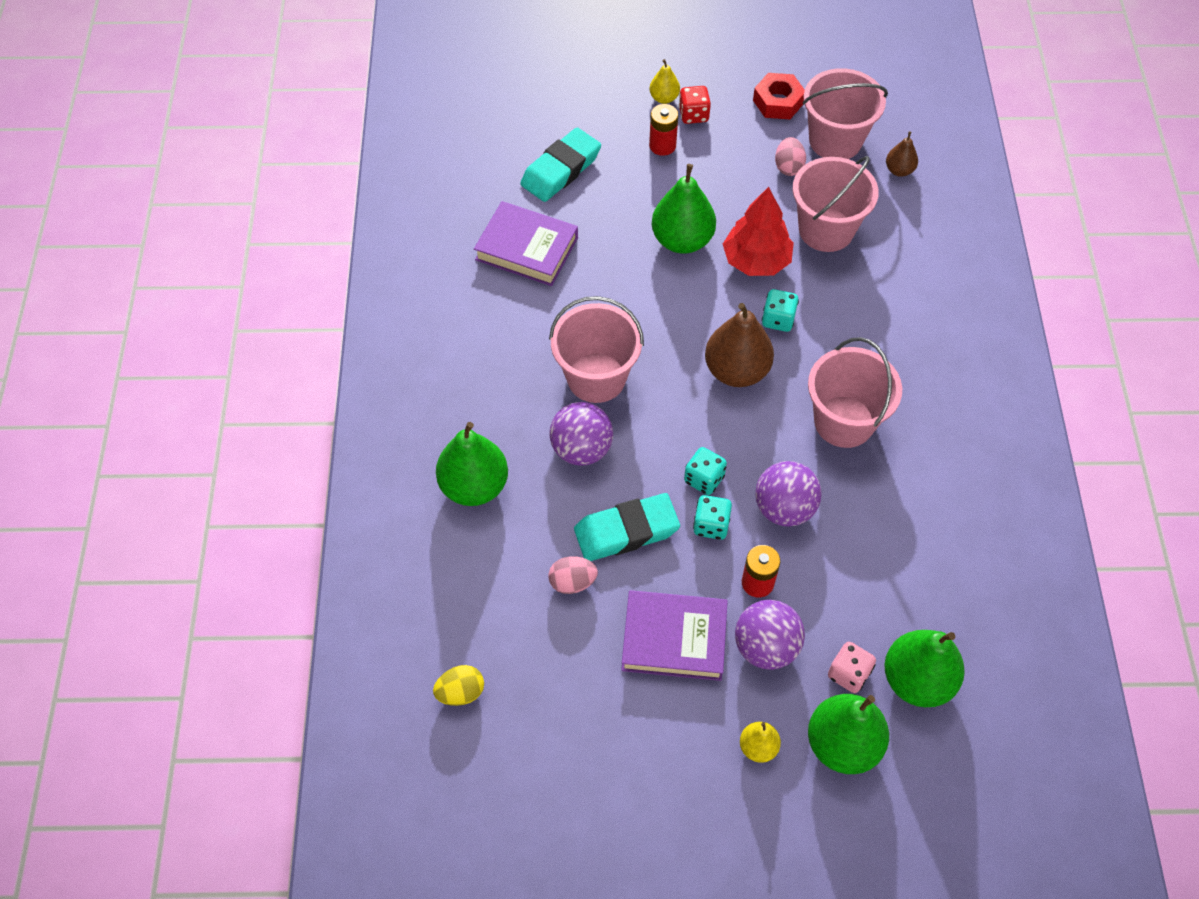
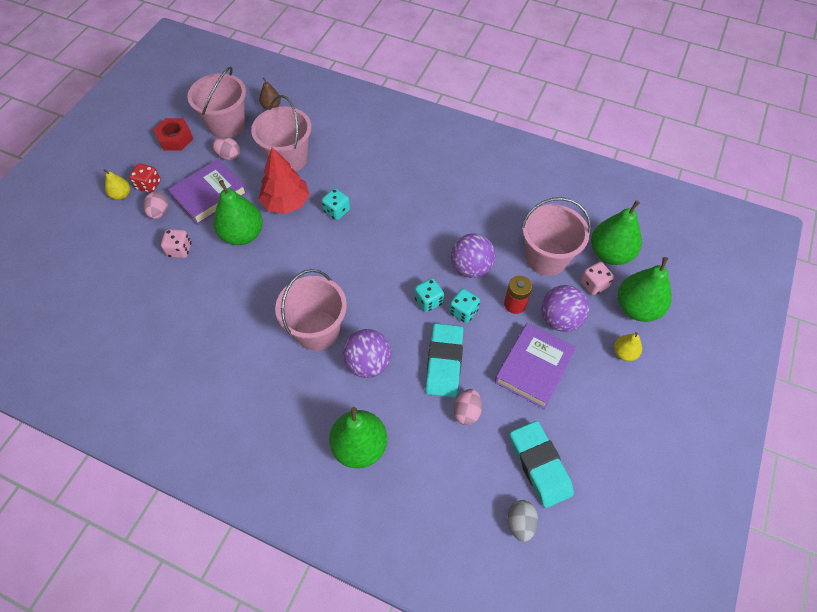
camera: 65 degrees left, 0 degrees up
(461, 692) = (520, 523): yellow egg -> grey egg
(527, 248) = (183, 329): purple book -> purple book (209, 195)
(561, 170) = (132, 279): turquoise eraser -> turquoise eraser (540, 465)
(624, 192) = (180, 250): none -> pink dice
(662, 145) = (159, 212): red battery -> pink egg
(736, 371) = (360, 249): brown pear -> none
(844, 421) = (427, 211): pink bucket -> pink bucket (546, 258)

